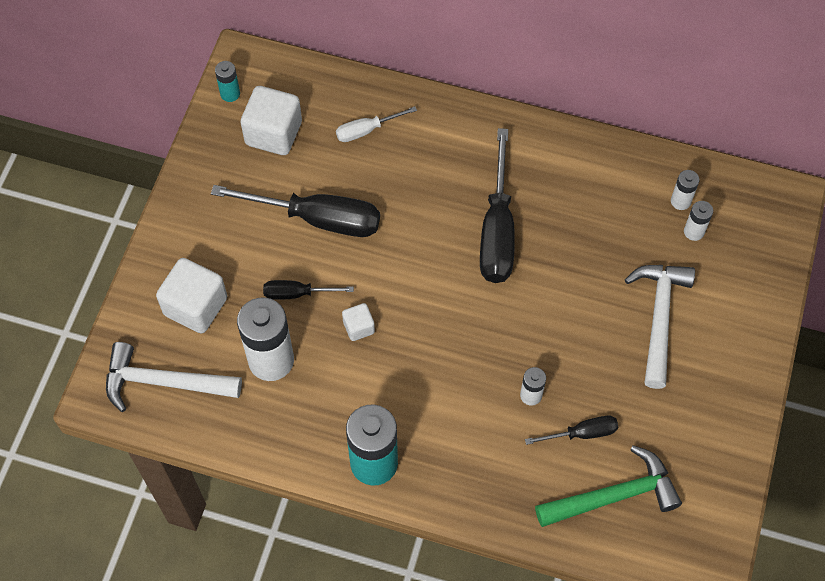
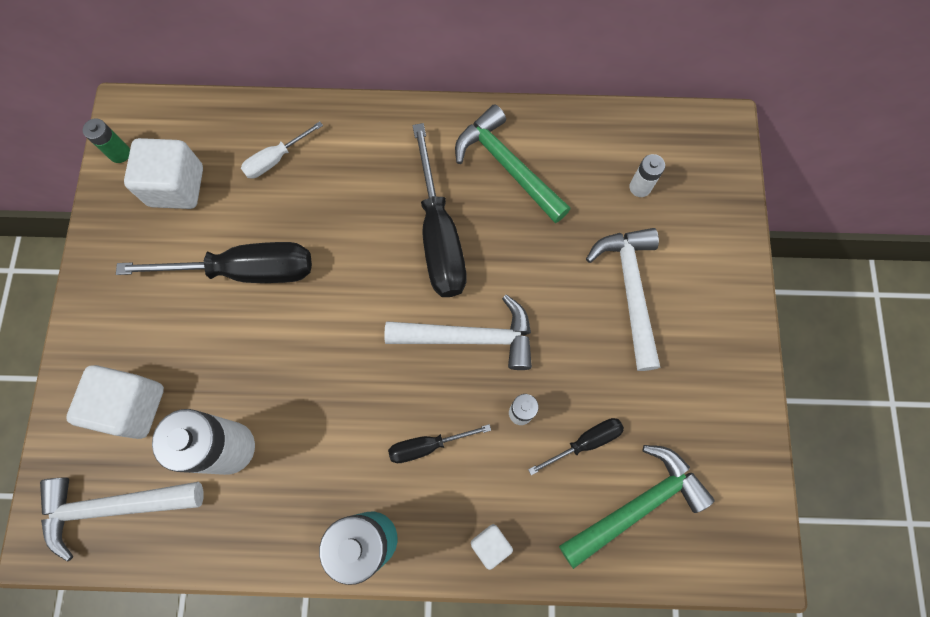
camera: 15 degrees left, 10 degrees up
(230, 94) = (120, 153): turquoise battery -> green battery
(297, 293) = (241, 362): black screwdriver -> black screwdriver (427, 446)
(359, 327) = (317, 383): white cube -> white cube (490, 545)
(503, 322) = (470, 337): none -> white hammer
(575, 184) = (507, 166): none -> green hammer
(680, 201) = (618, 158): white battery -> none

